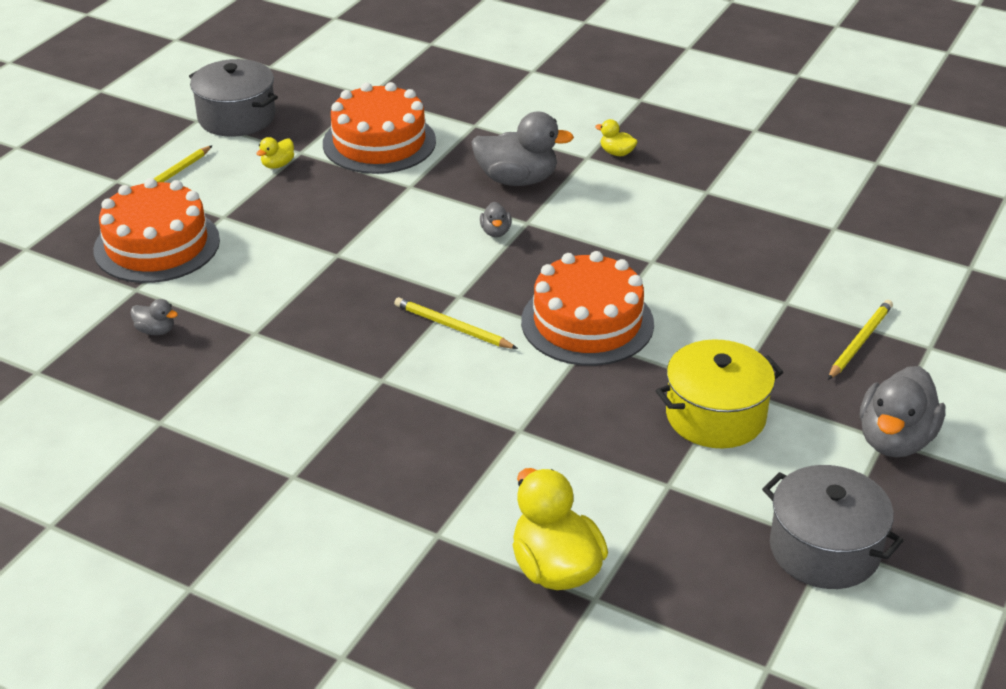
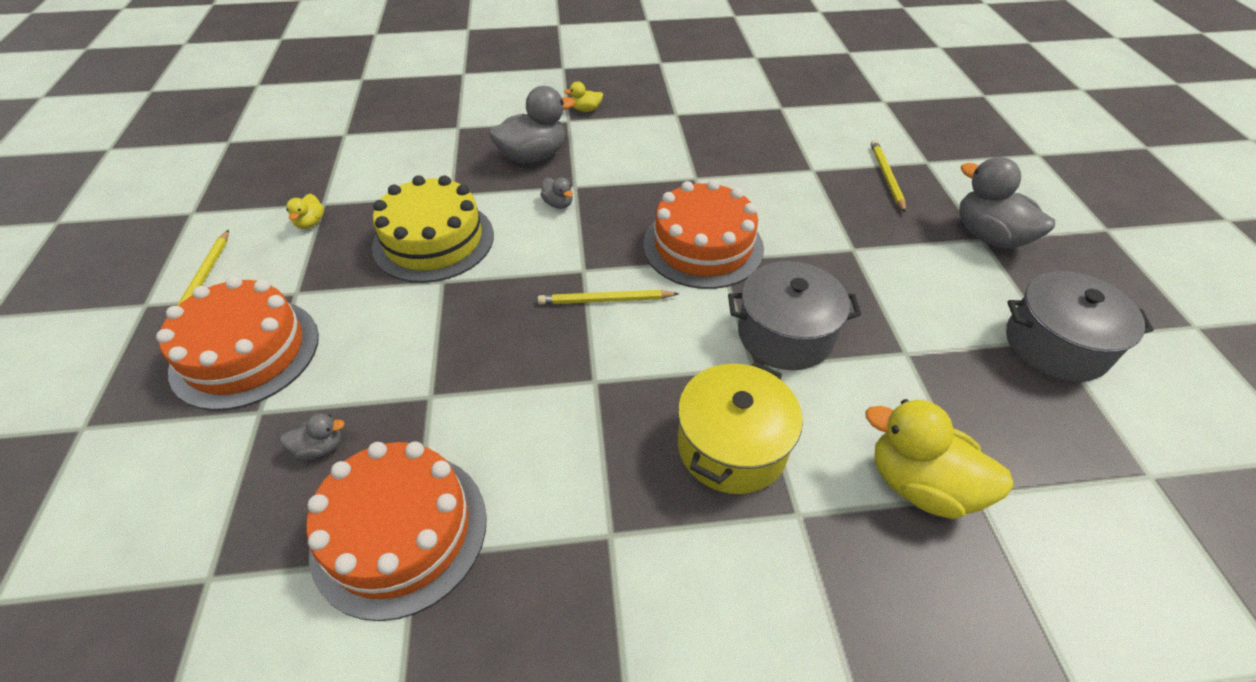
camera: 35 degrees left, 10 degrees up
(236, 117) = (232, 195): grey pot -> grey pot (785, 334)
(360, 219) = (433, 240): none -> yellow cake
(379, 142) = (389, 169): orange cake -> orange cake (400, 531)
(715, 416) = (869, 277): yellow pot -> yellow pot (732, 446)
(895, 440) = (989, 236): grey duck -> grey duck turned 150 degrees clockwise

